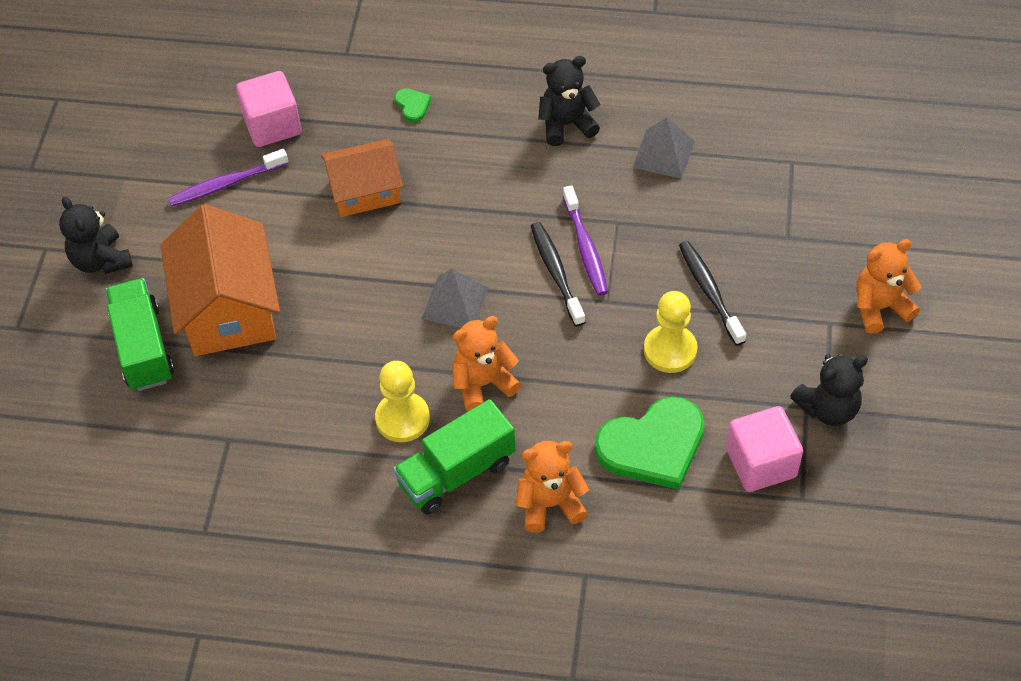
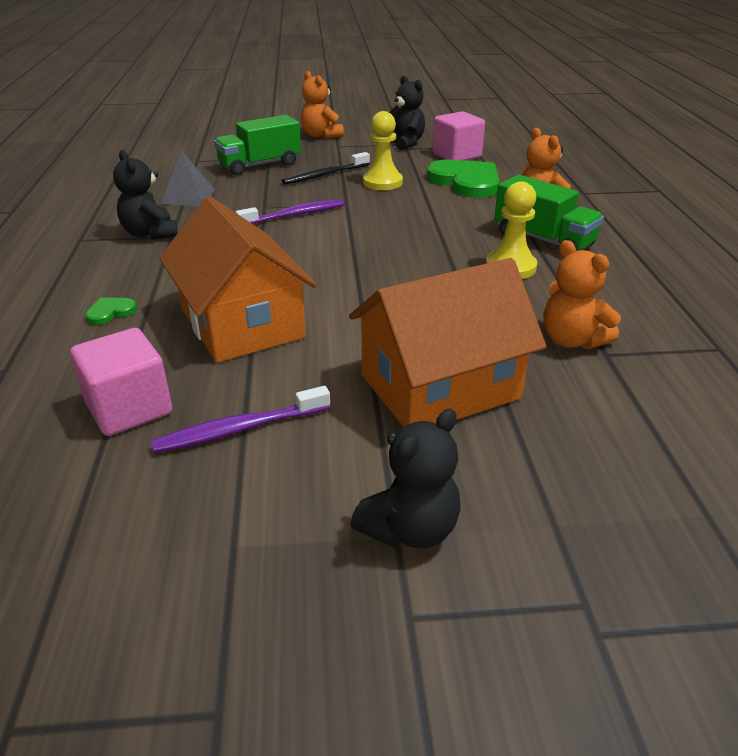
camera: 105 degrees left, 20 degrees down
(143, 348) = (535, 444): green truck -> green truck (260, 165)
(226, 184) = (239, 429): purple toothbrush -> purple toothbrush turned 105 degrees clockwise
(364, 191) = (242, 323): orange house -> orange house, size x1.55
(455, 303) = (373, 259): grey pyramid -> none
(483, 384) = (452, 239): orange teddy bear -> orange teddy bear (571, 340)
(556, 273) = (324, 223): black toothbrush -> none

